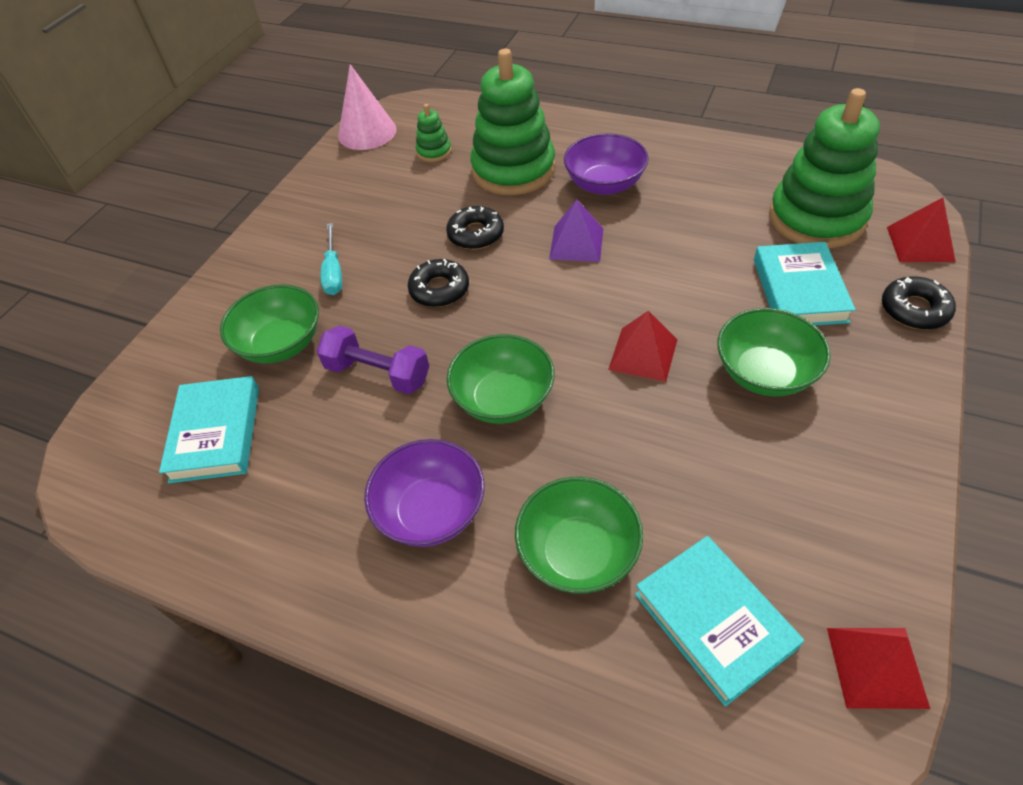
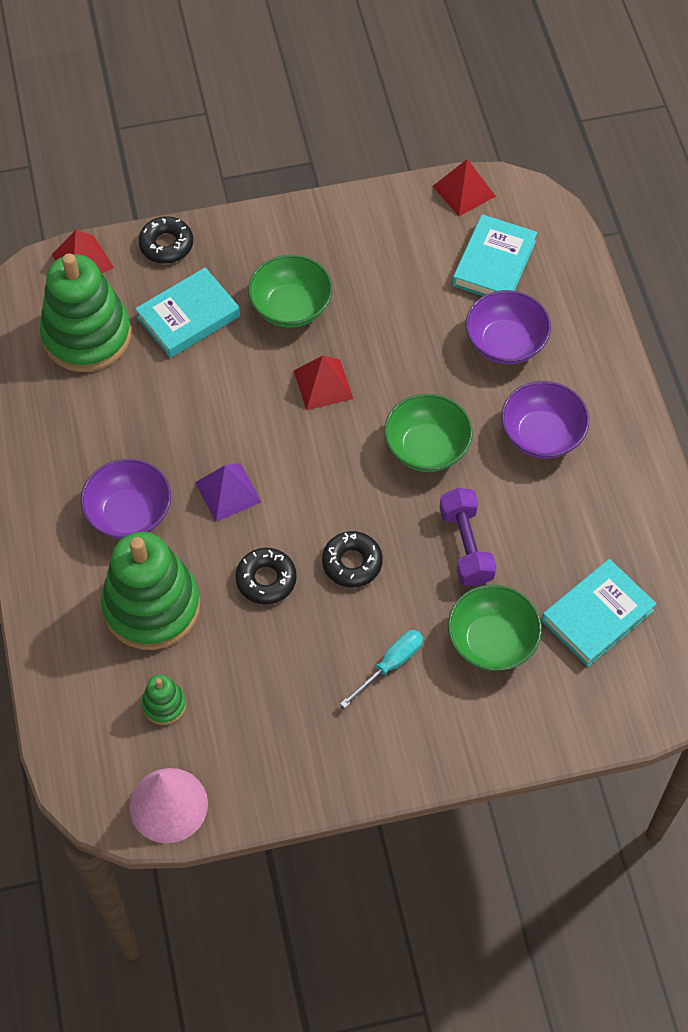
camera: 130 degrees left, 10 degrees up
(578, 552) = (505, 343): green bowl -> purple bowl

